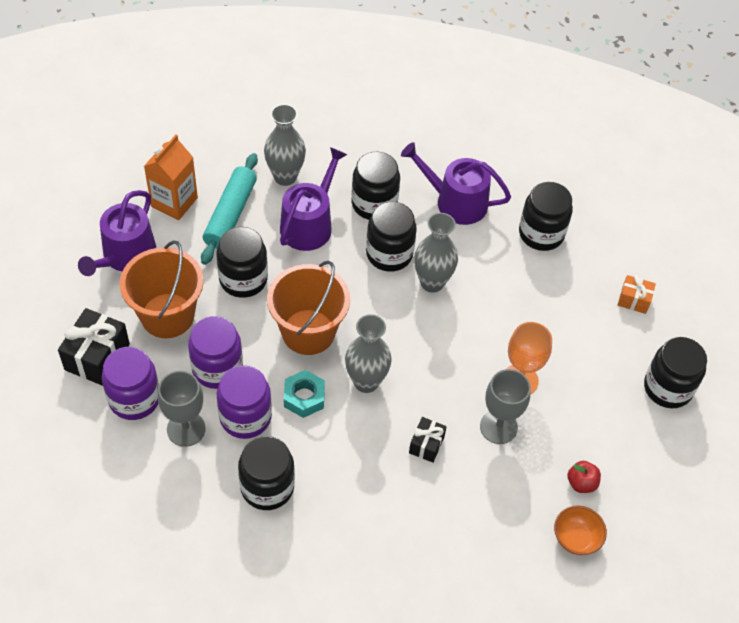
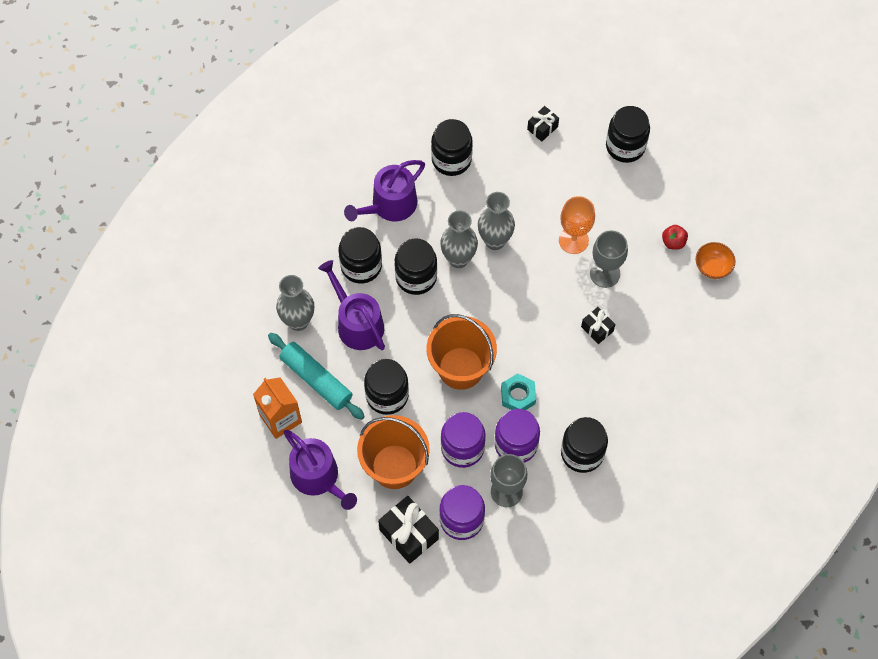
camera: 60 degrees left, 10 degrees up
(366, 382) = (525, 346): grey vase -> grey vase (495, 241)
(634, 300) = (542, 128): orange gift -> black gift

